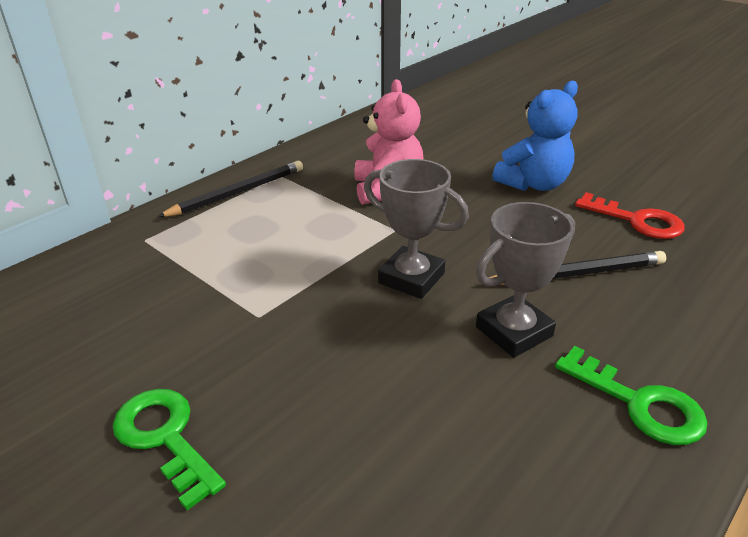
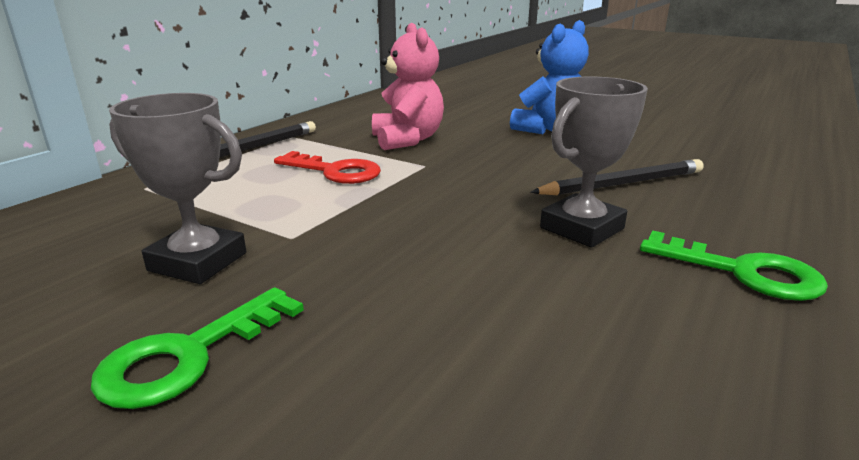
camera: 10 degrees left, 10 degrees down
(165, 437) = (189, 355): green key -> green key turned 90 degrees counterclockwise
(411, 278) = (456, 197): grey trophy -> grey trophy (198, 262)
(637, 221) = (658, 147): red key -> red key (335, 171)

